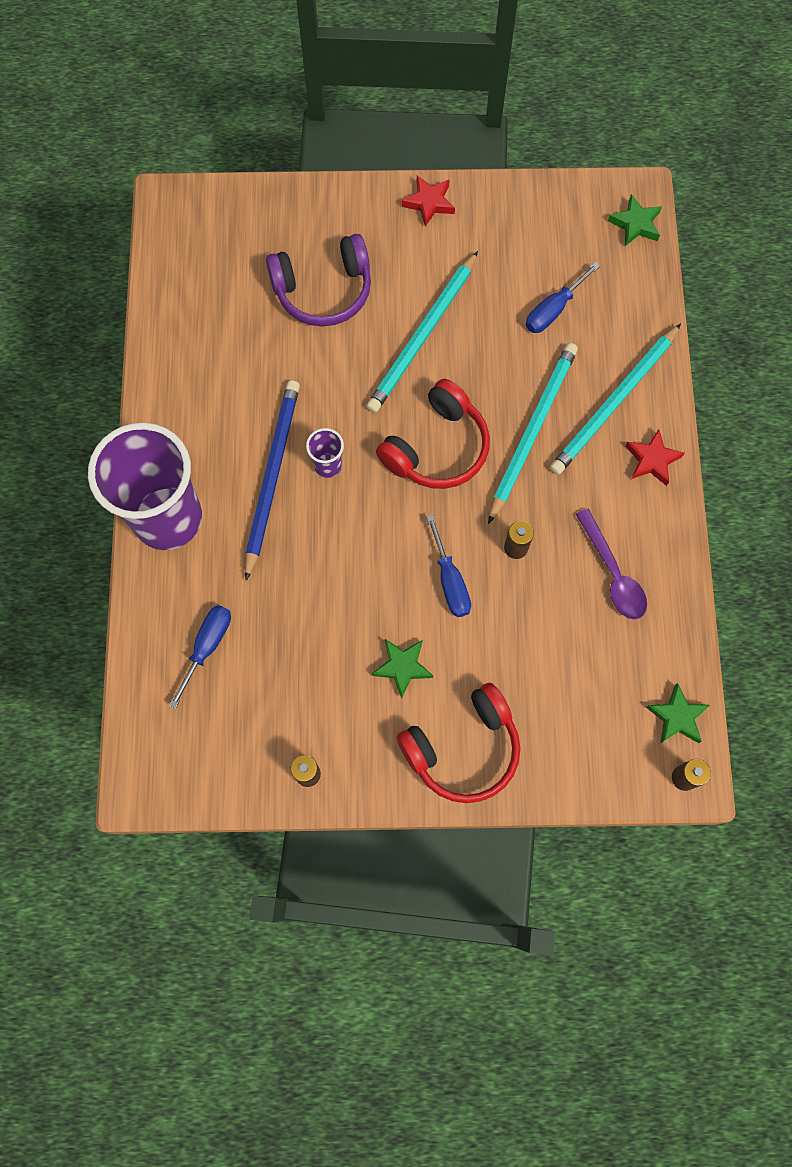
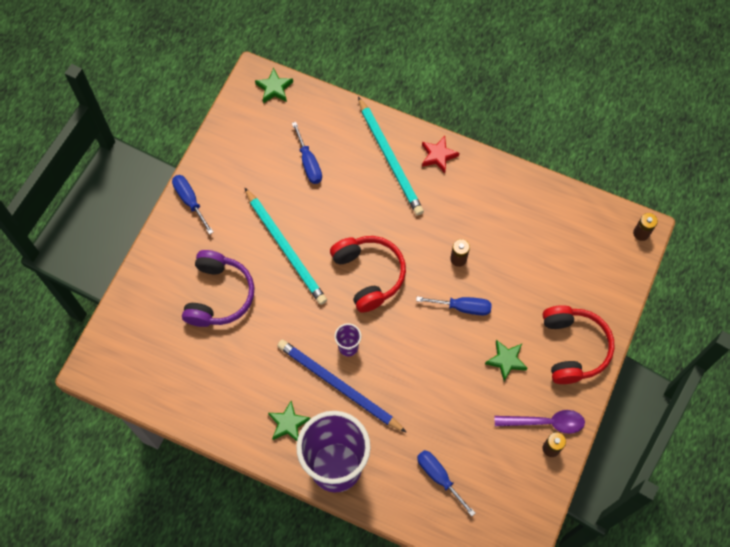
camera: 65 degrees left, 5 degrees down
(429, 203) = (190, 201): red star -> blue screwdriver
(532, 430) = (385, 213): turquoise pencil -> none
(613, 573) = (500, 212): purple spoon -> purple spoon (545, 422)
(677, 717) = (603, 219): green star -> green star (288, 423)

